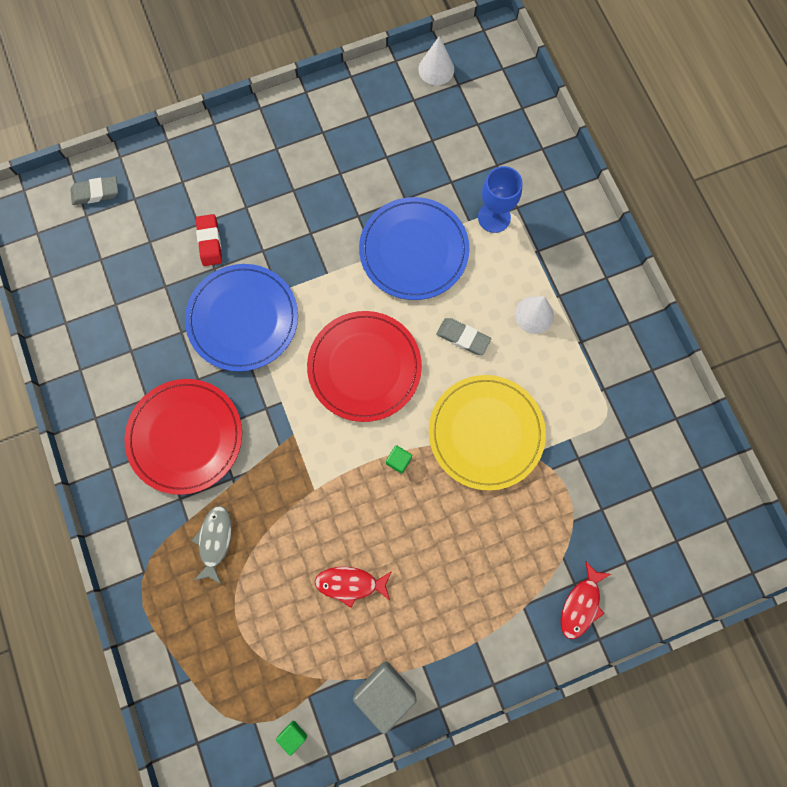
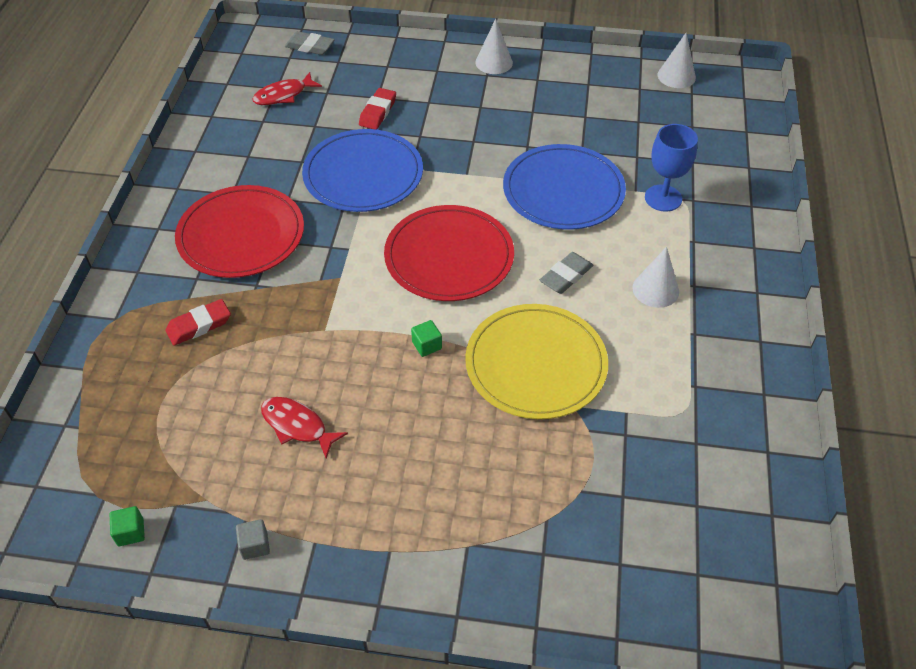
camera: 30 degrees right, 25 degrees down
(215, 541) = (199, 325): grey fish -> red eraser
(273, 130) = (494, 62): none -> white cone
(385, 692) = (255, 545): grey cube -> grey cube, size x0.47
(463, 338) = (566, 276): grey eraser -> grey eraser turned 75 degrees clockwise
(581, 604) = (537, 578): red fish -> red fish (283, 95)

